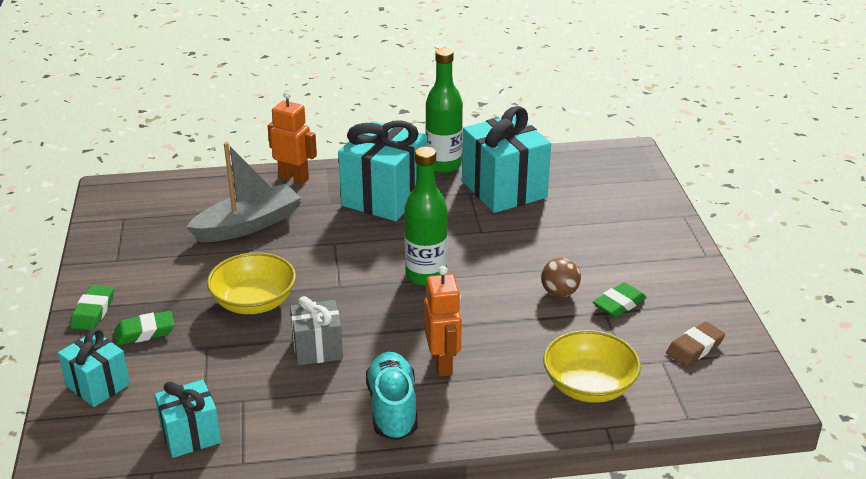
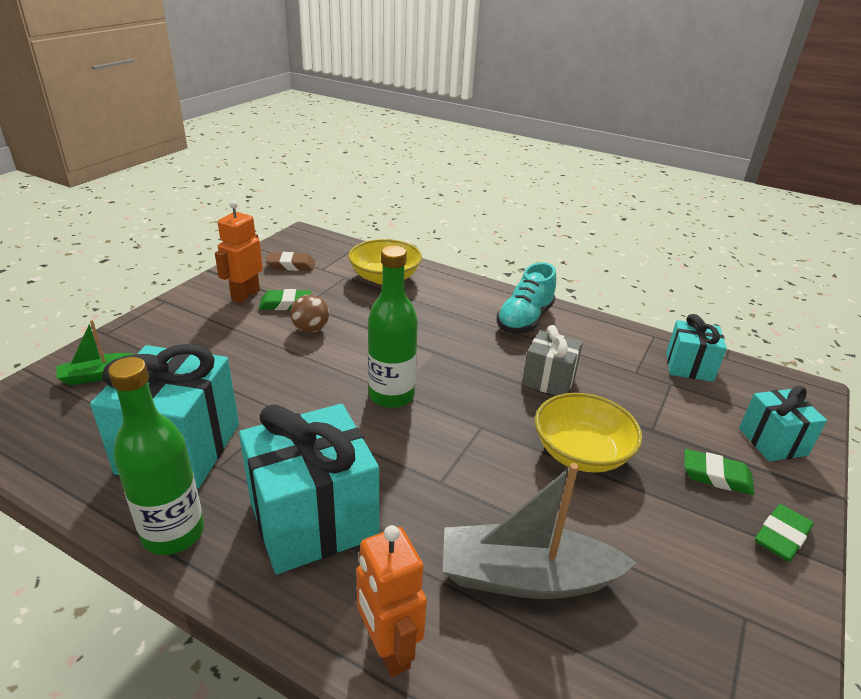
camera: 145 degrees left, 0 degrees up
(443, 364) = (461, 327): orange robot -> orange robot (245, 295)
(625, 195) = (98, 375): none -> green boat

